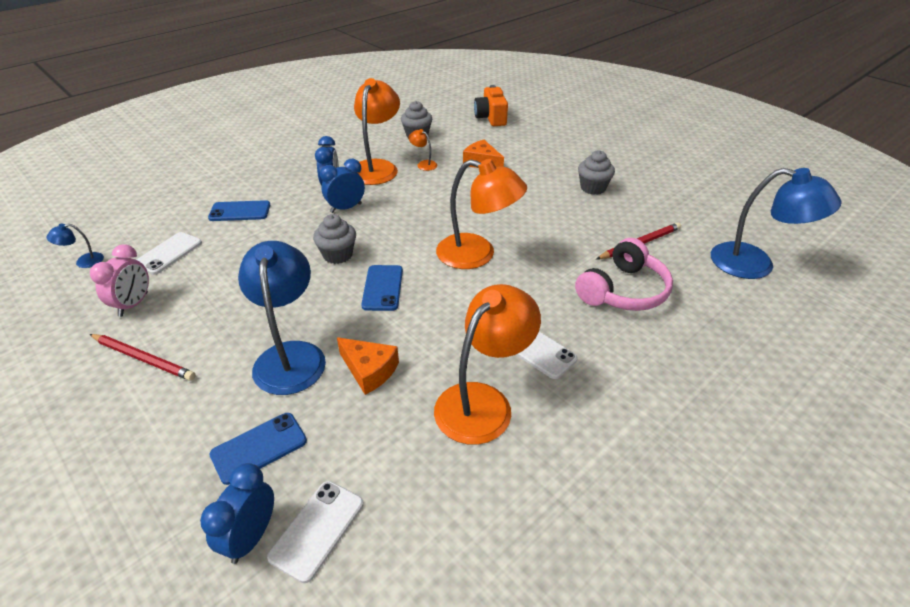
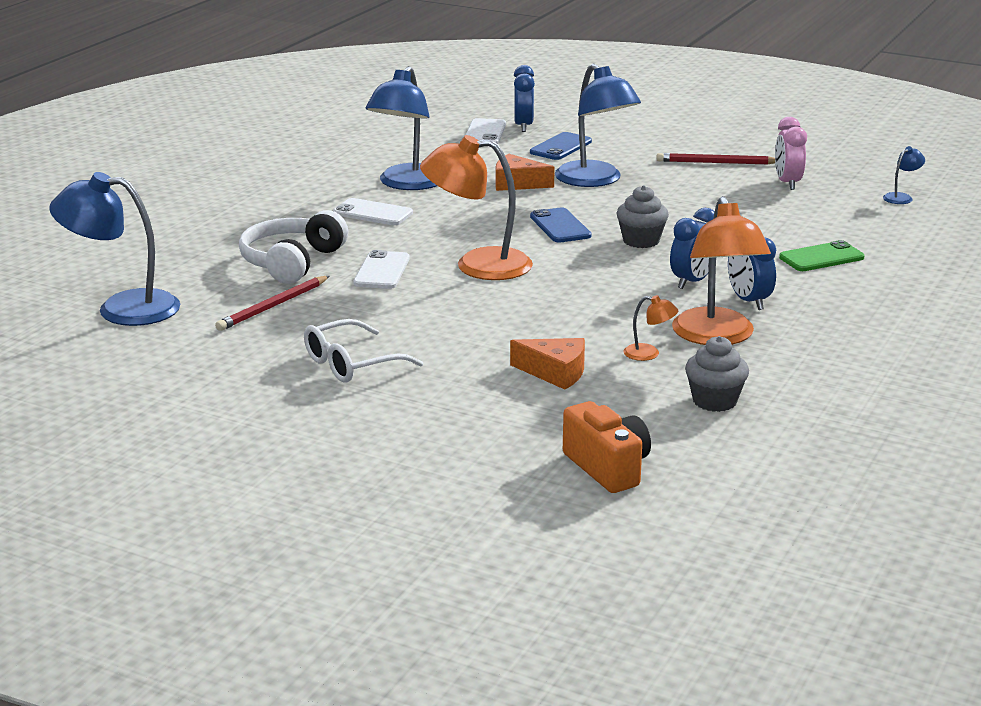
camera: 160 degrees right, 15 degrees down
(168, 253) = (828, 215): white phone -> white phone (382, 271)
(240, 211) = (821, 257): blue phone -> green phone
(483, 402) = (407, 184): orange lamp -> blue lamp
(593, 188) = (351, 364): grey cupcake -> white glasses
(623, 291) = (292, 262): pink headphones -> white headphones

